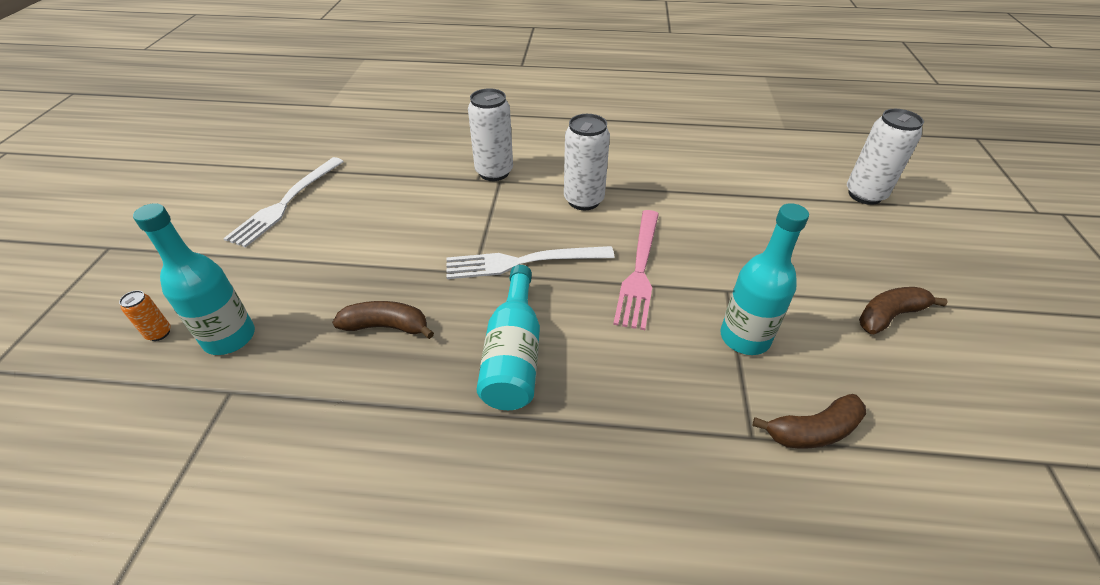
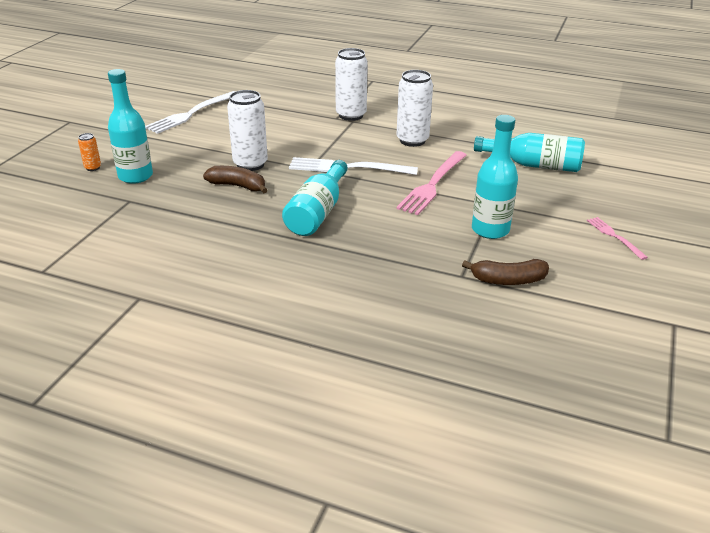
camera: 15 degrees right, 10 degrees down
(739, 215) = (534, 165): none -> turquoise bottle
(865, 195) = (652, 168): white can -> white can (250, 164)
(889, 316) = (614, 236): brown banana -> pink fork

